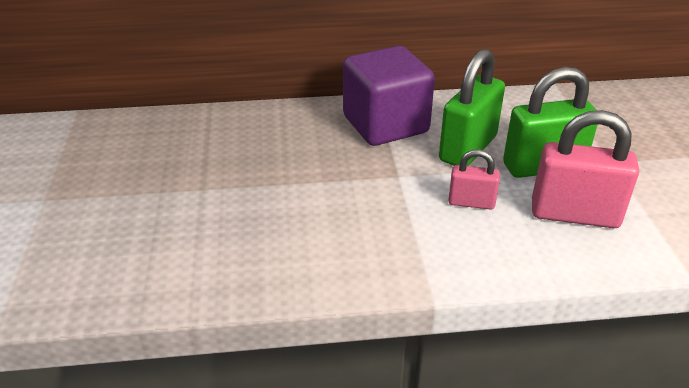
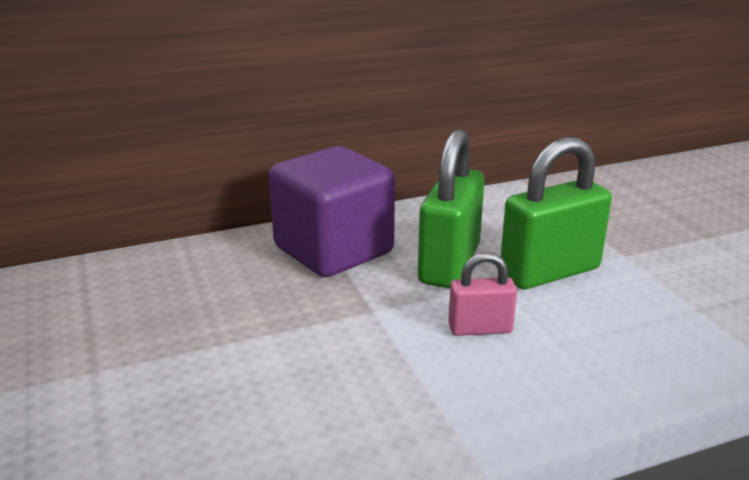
camera: 15 degrees left, 10 degrees down
(574, 214) = (613, 323): pink padlock -> none

